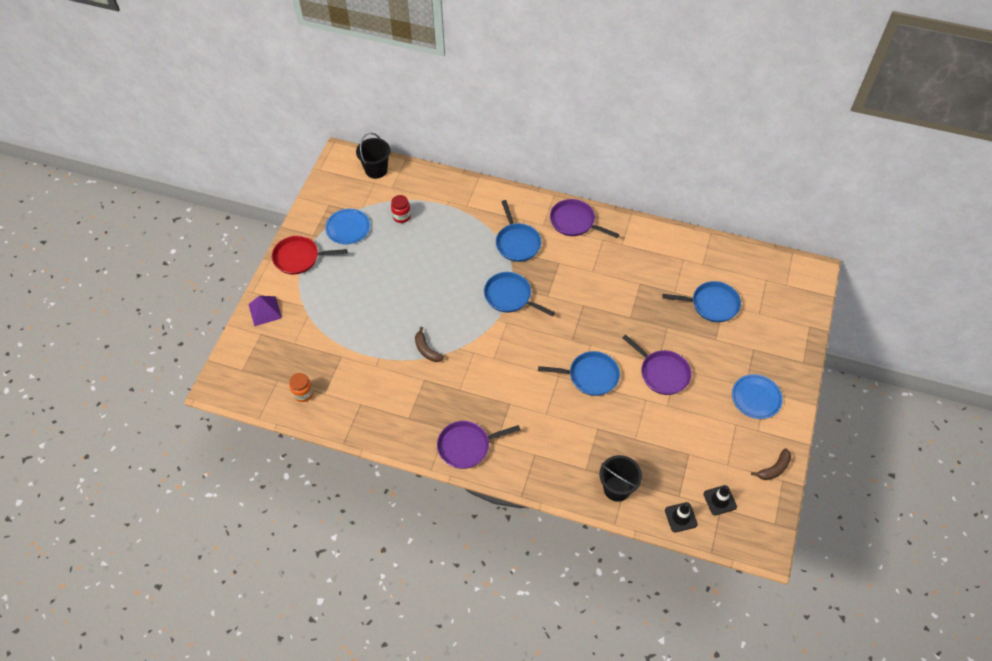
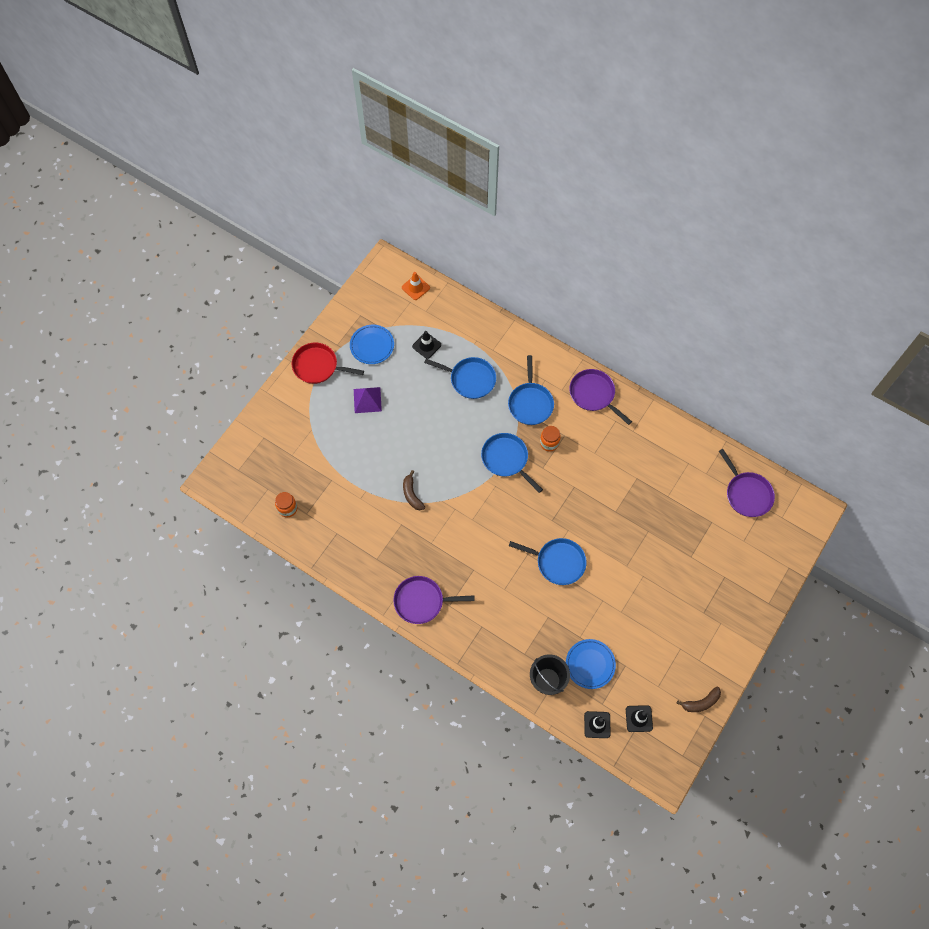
camera: 15 degrees right, 10 degrees up
(265, 311) = (273, 414): purple pyramid -> purple pyramid (367, 400)
(376, 170) = (415, 287): black bucket -> orange traffic cone
(401, 216) = (426, 345): red jar -> black traffic cone
(546, 273) = (549, 443): none -> orange jar
(662, 373) = (627, 578): purple pan -> purple pan (747, 494)
(712, 304) = (700, 519): blue pan -> blue pan (470, 379)
(756, 398) = (709, 627): blue plate -> blue plate (590, 664)

